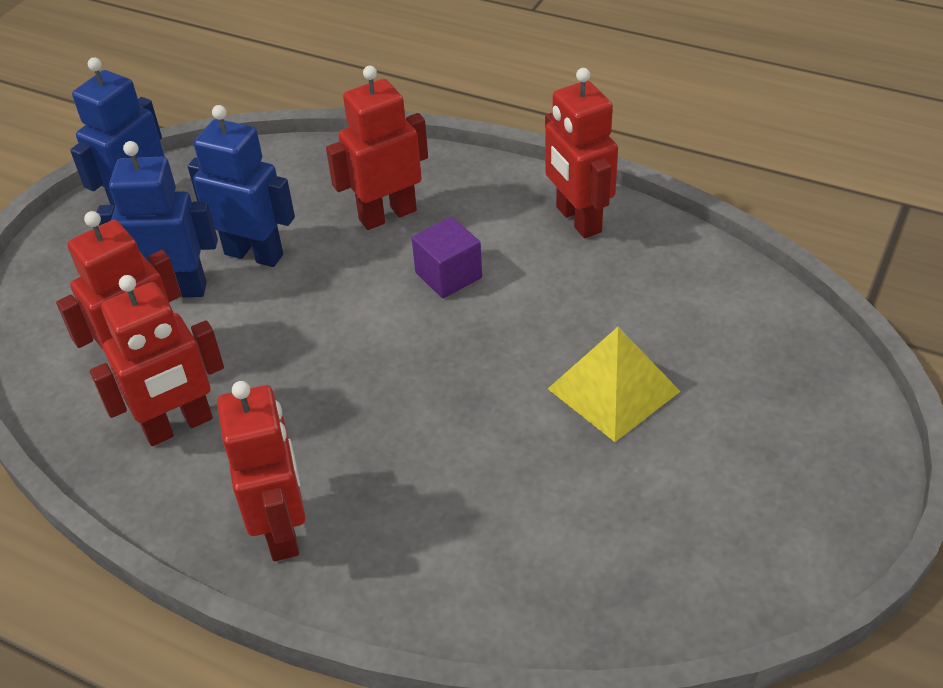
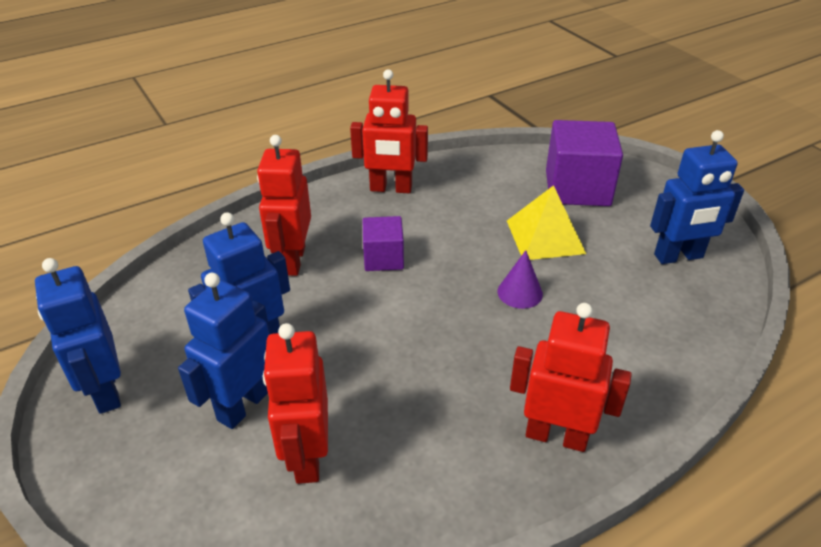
camera: 60 degrees left, 5 degrees down
(178, 426) = (402, 460): red robot -> none
(485, 410) = (520, 292): none -> purple cone
(697, 540) = (678, 256): none -> blue robot
(754, 379) = (577, 188): none -> purple cube

